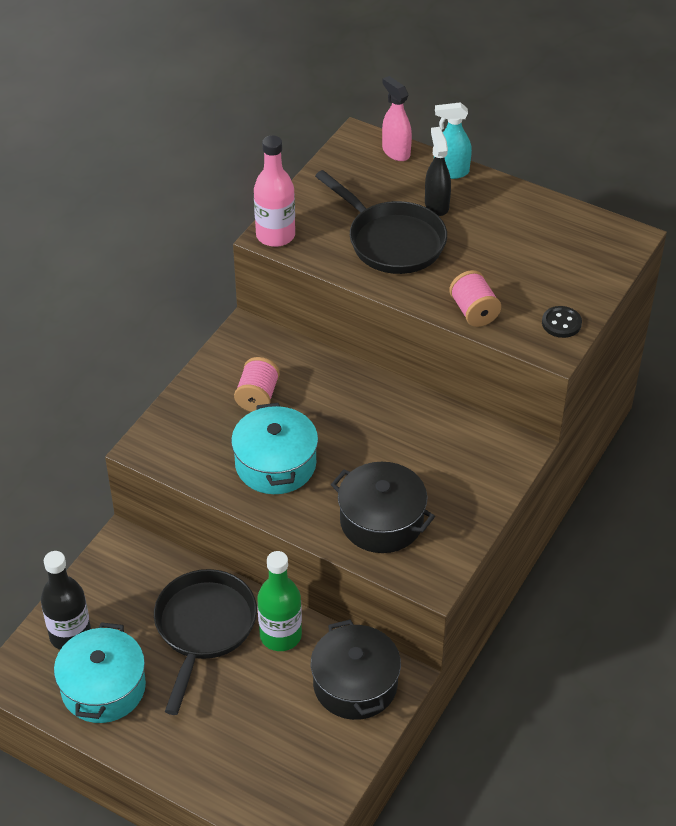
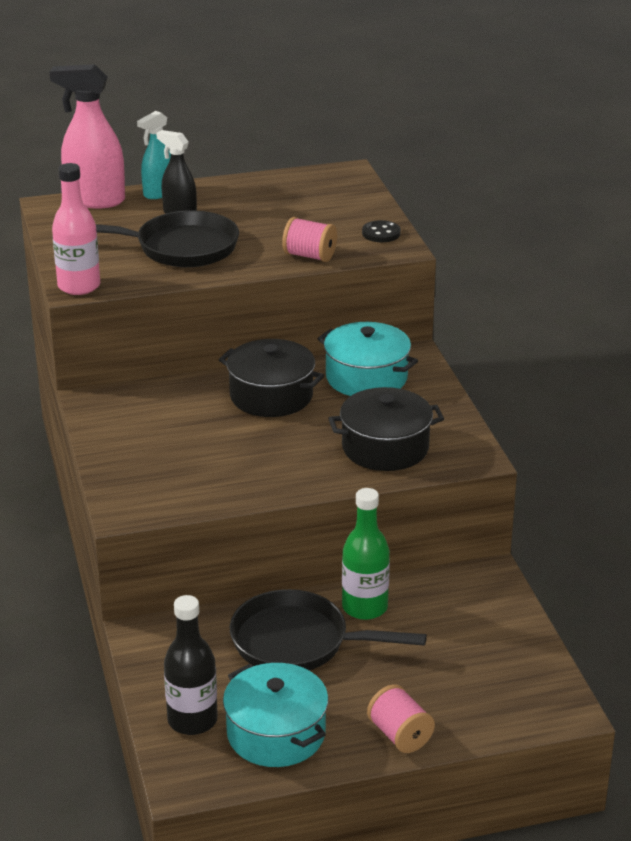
camera: 45 degrees left, 15 degrees down
(203, 628) = (298, 642): black pan -> black pan turned 45 degrees counterclockwise
(257, 396) = (167, 432): pink spool -> pink spool (400, 735)
(275, 464) = (250, 462): turquoise pot -> turquoise pot (366, 377)
(355, 684) = (465, 599): black pot -> black pot (271, 396)
(396, 152) = (95, 200): pink spray bottle -> pink spray bottle, size x1.64

